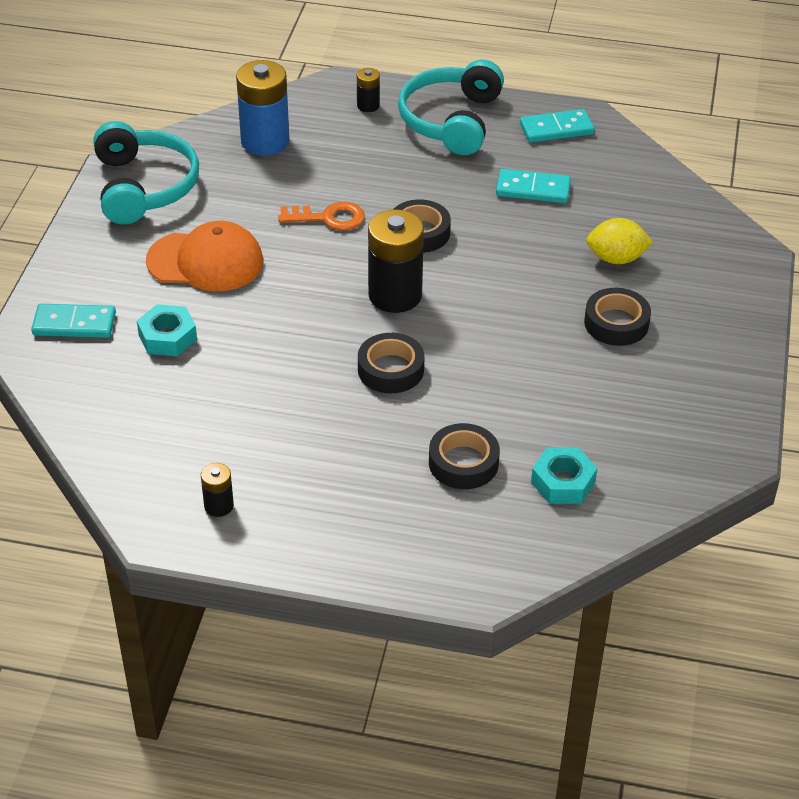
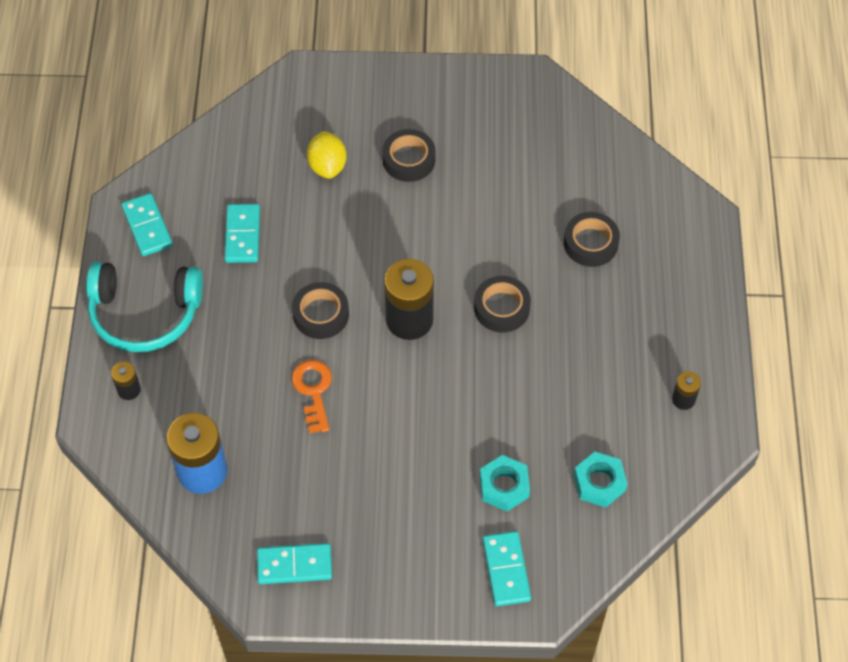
camera: 100 degrees left, 15 degrees up
(144, 187) = (294, 565): turquoise headphones -> turquoise domino
(205, 261) = (396, 480): orange cap -> none
(563, 482) = (592, 178): turquoise nut -> turquoise nut (599, 483)

